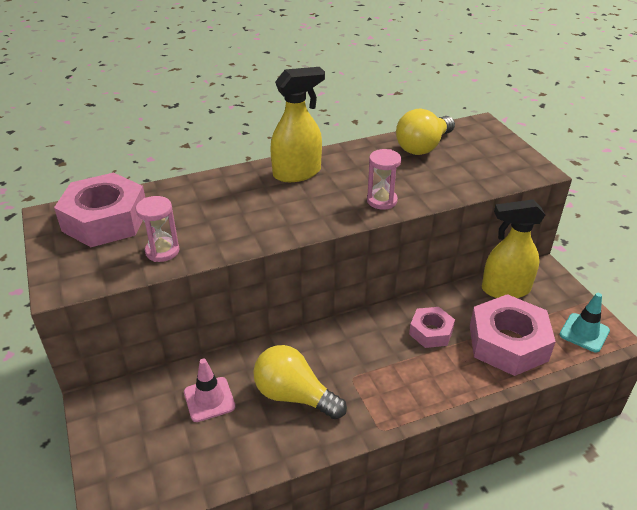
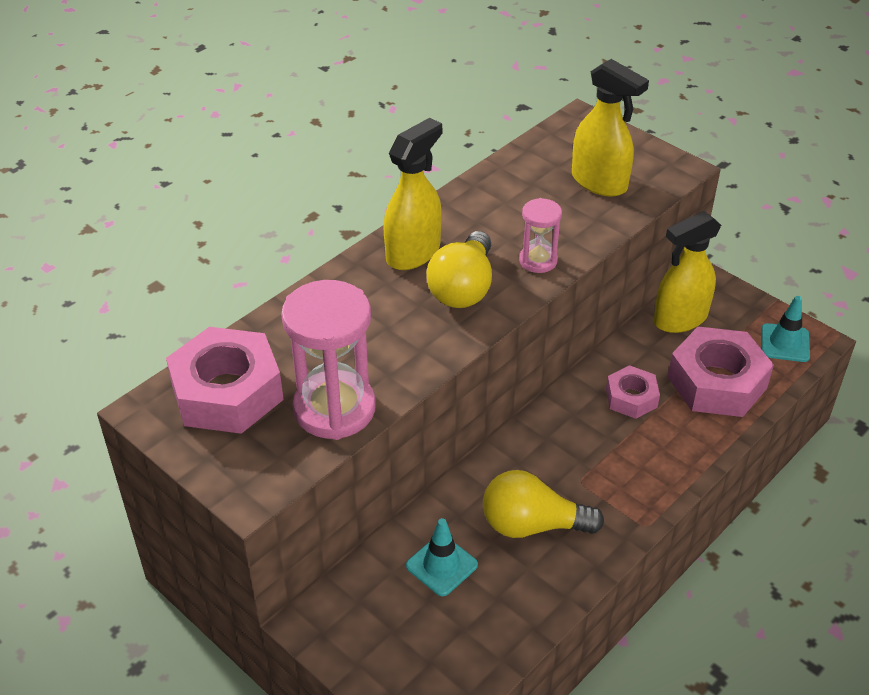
camera: 25 degrees left, 5 degrees up
(162, 251) = (334, 409): pink hourglass -> pink hourglass, size x1.89
(209, 399) = (441, 565): pink traffic cone -> turquoise traffic cone
(423, 147) = (535, 171): yellow light bulb -> yellow light bulb (463, 288)
(466, 164) = (599, 182): none -> yellow spray bottle

